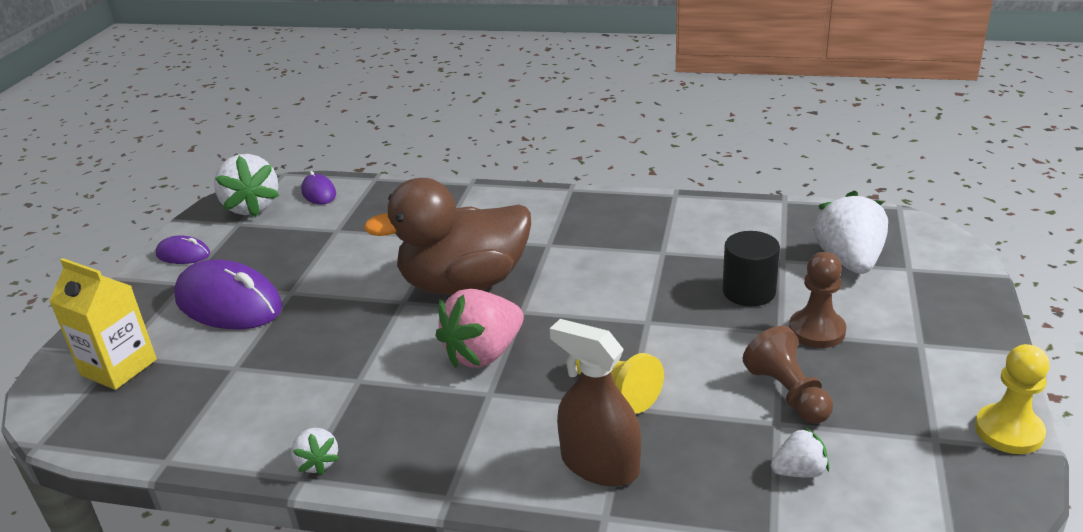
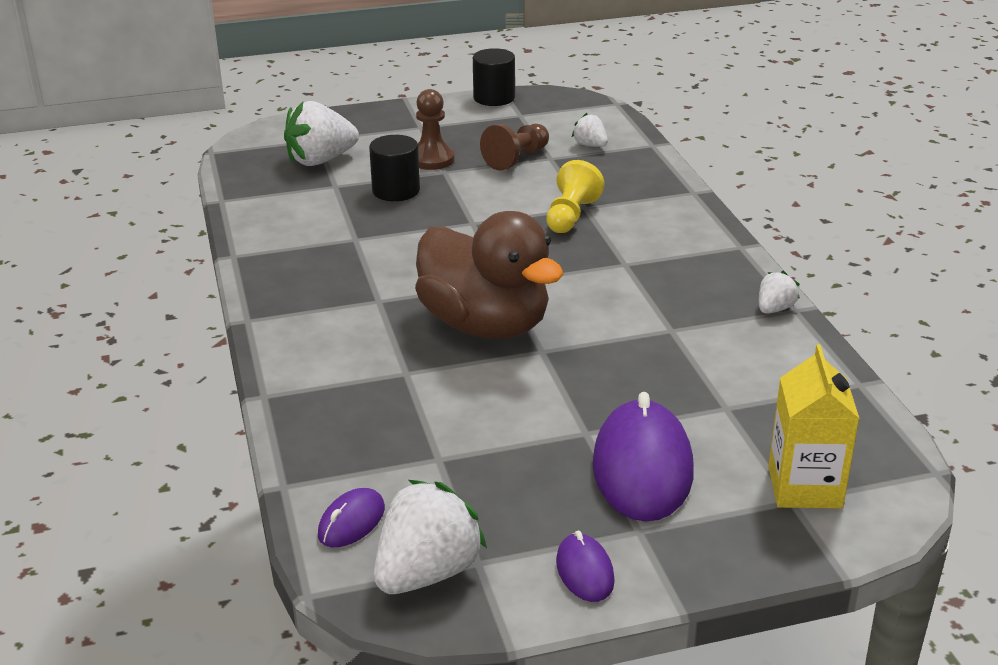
camera: 120 degrees left, 0 degrees up
(484, 354) = (580, 281): pink strawberry -> none
(600, 465) = (652, 203): brown spray bottle -> none
(1009, 431) = (494, 98): yellow pawn -> black cylinder

